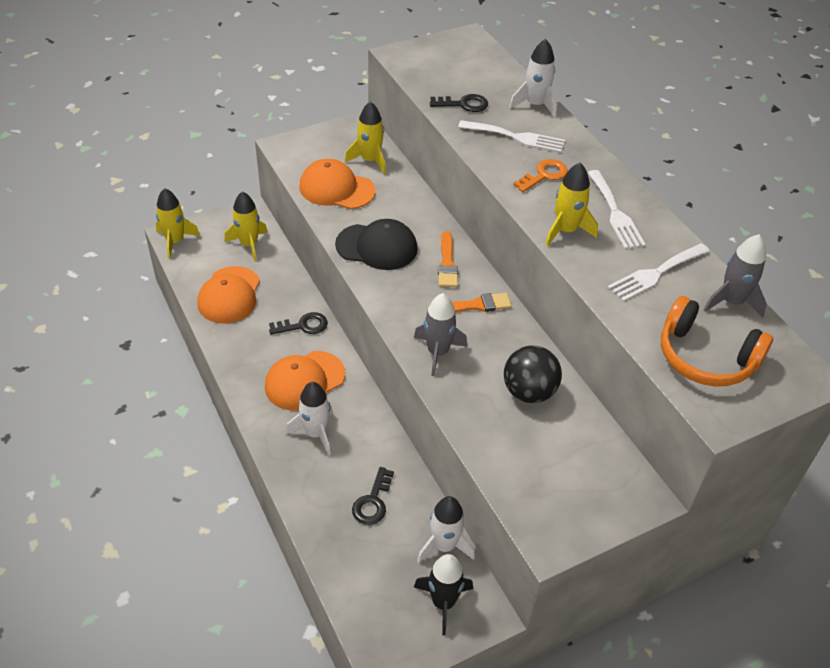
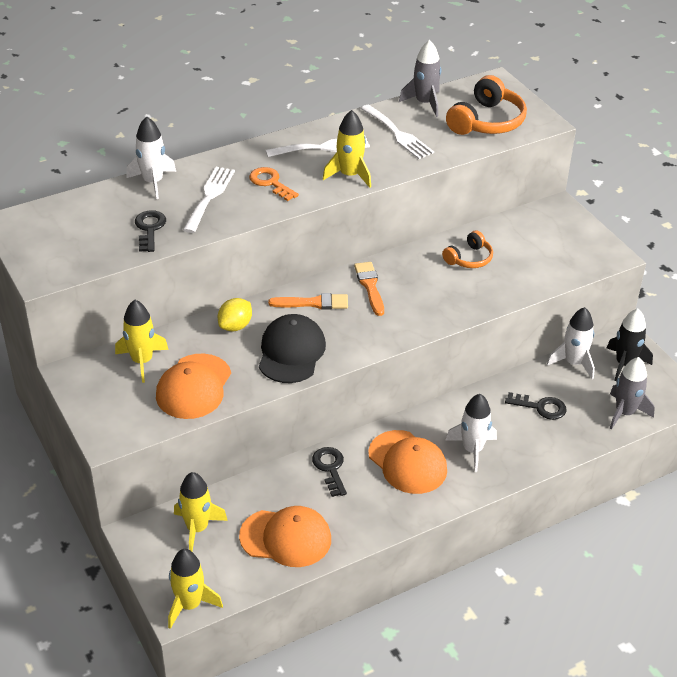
camera: 90 degrees left, 5 degrees down
(413, 212) = (235, 326): none -> yellow lemon
(438, 352) = (432, 310): grey rocket -> grey rocket (624, 413)
(529, 392) = (469, 258): black ball -> orange headphones

